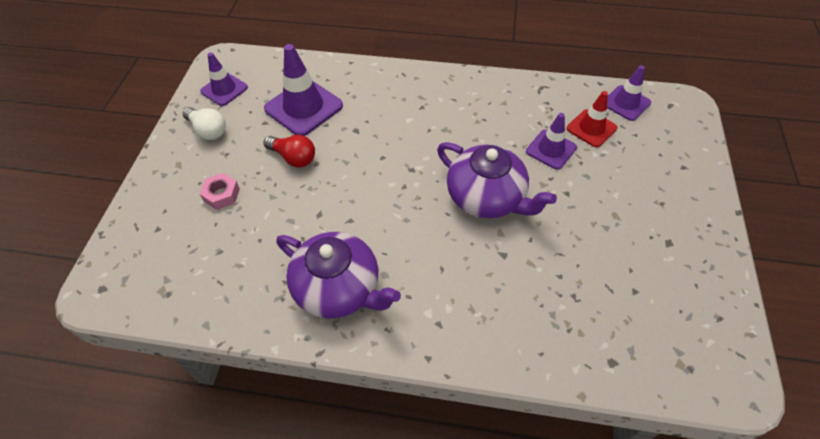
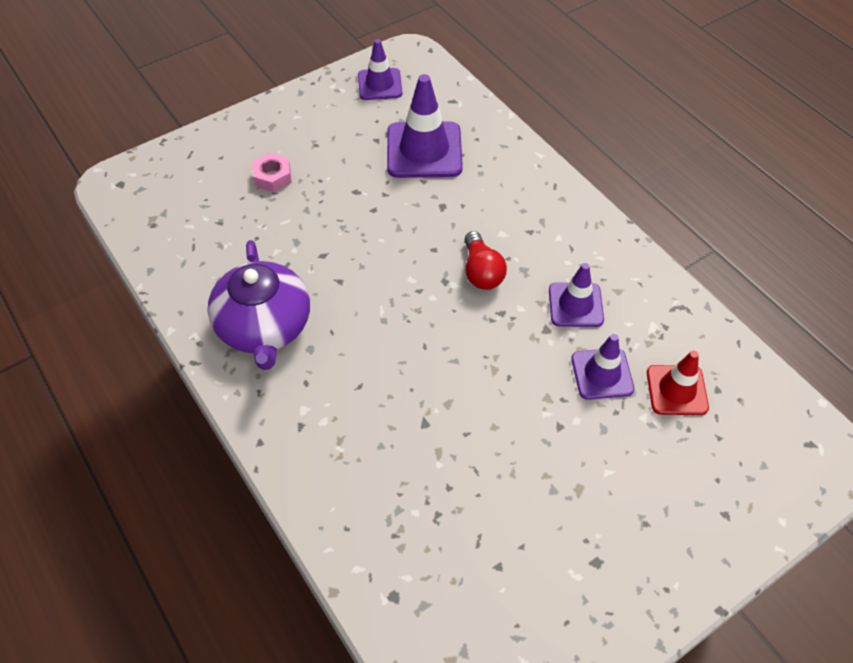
camera: 45 degrees right, 0 degrees up
(208, 130) = (325, 113): white light bulb -> none
(293, 158) = (361, 190): red light bulb -> red light bulb (481, 272)
(487, 197) = (477, 363): purple teapot -> none
(626, 103) = (757, 398): purple traffic cone -> purple traffic cone (575, 305)

